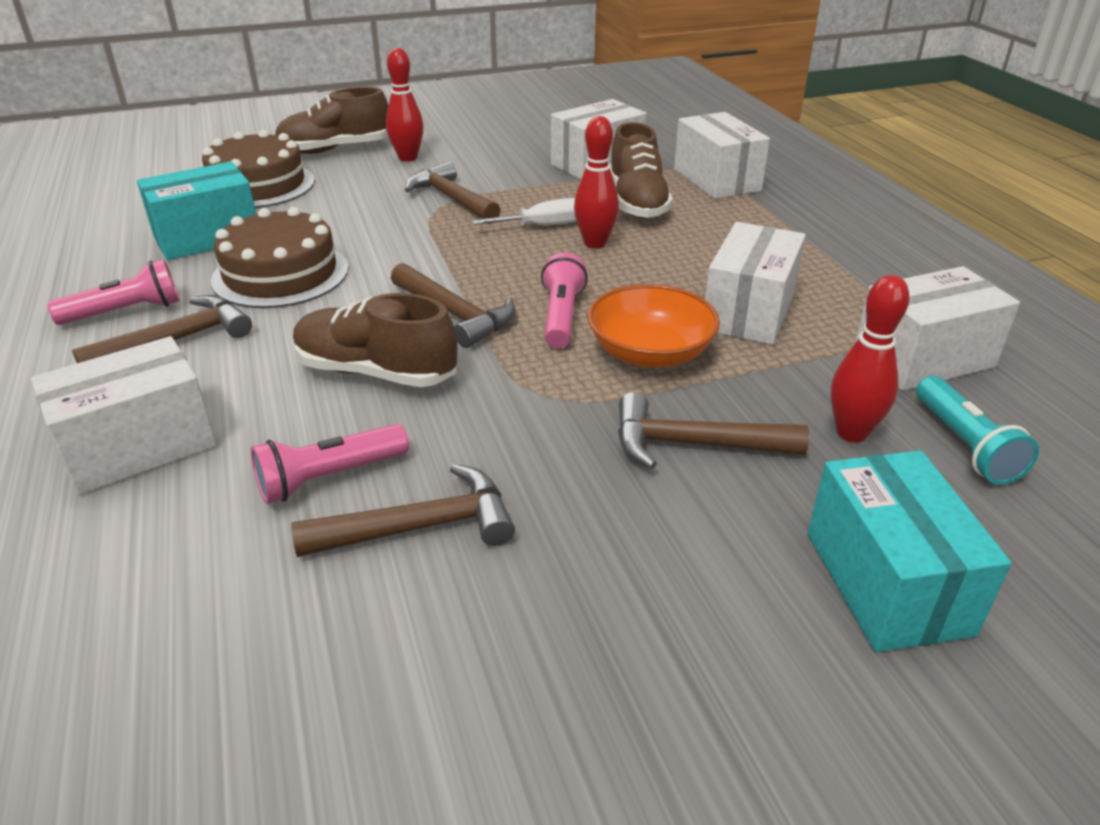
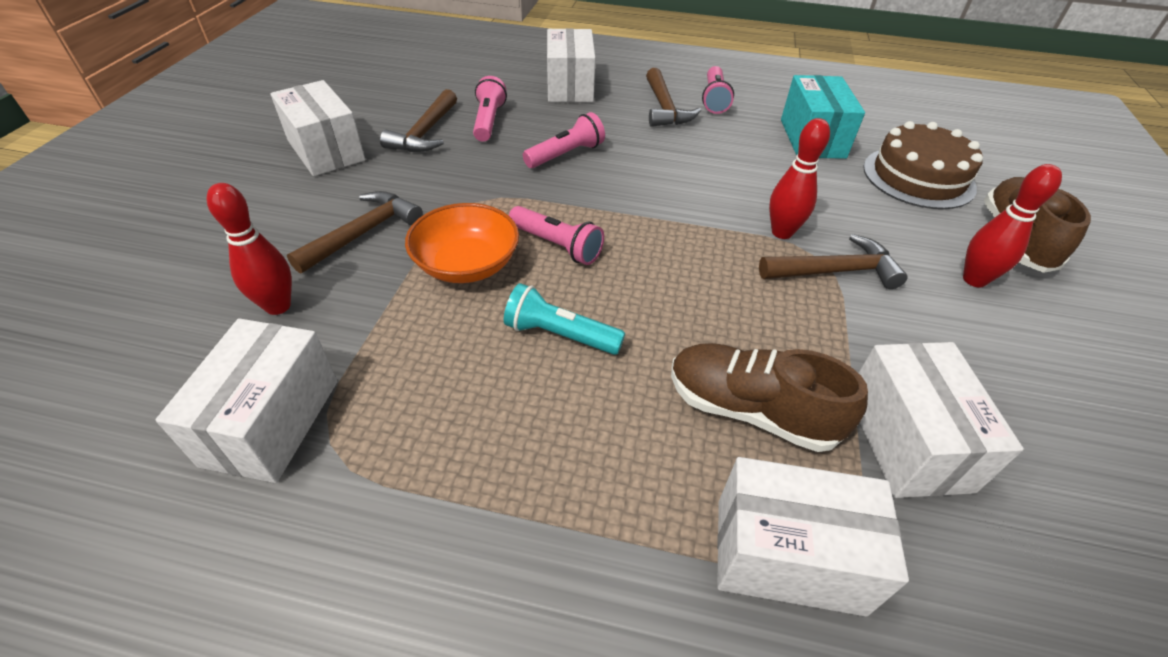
camera: 120 degrees right, 10 degrees up
(280, 274) = (728, 153): brown cake -> none
(376, 372) = (565, 155): brown shoe -> pink flashlight
(455, 314) = (606, 201): brown hammer -> none
(543, 226) = (731, 305): white screwdriver -> none
(595, 243) = (667, 322): red bowling pin -> red bowling pin (782, 232)
(748, 311) = (457, 354): white box -> white box (326, 150)
(887, 582) = (196, 240): turquoise box -> none
(964, 445) = (191, 354): turquoise flashlight -> turquoise flashlight (560, 335)

